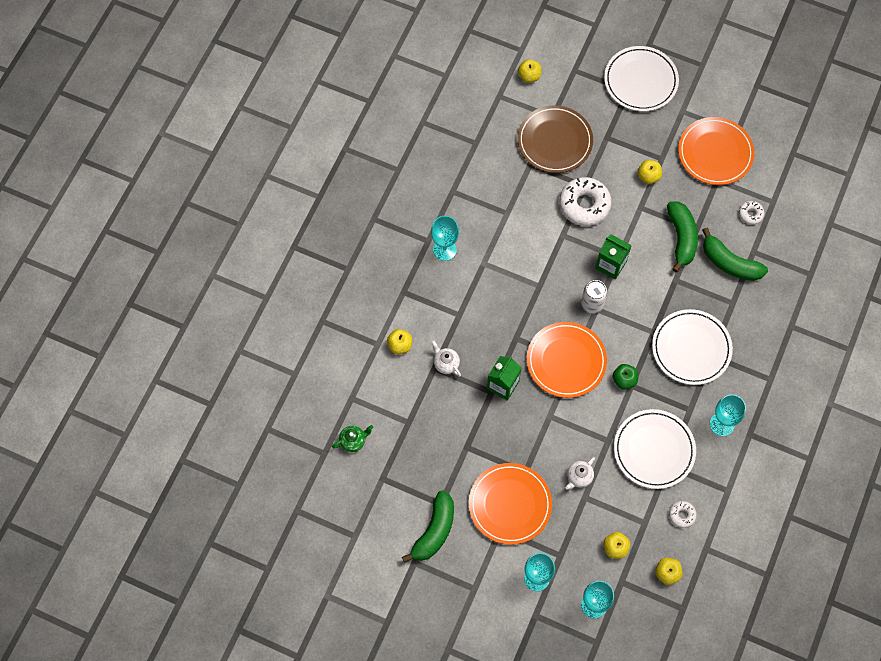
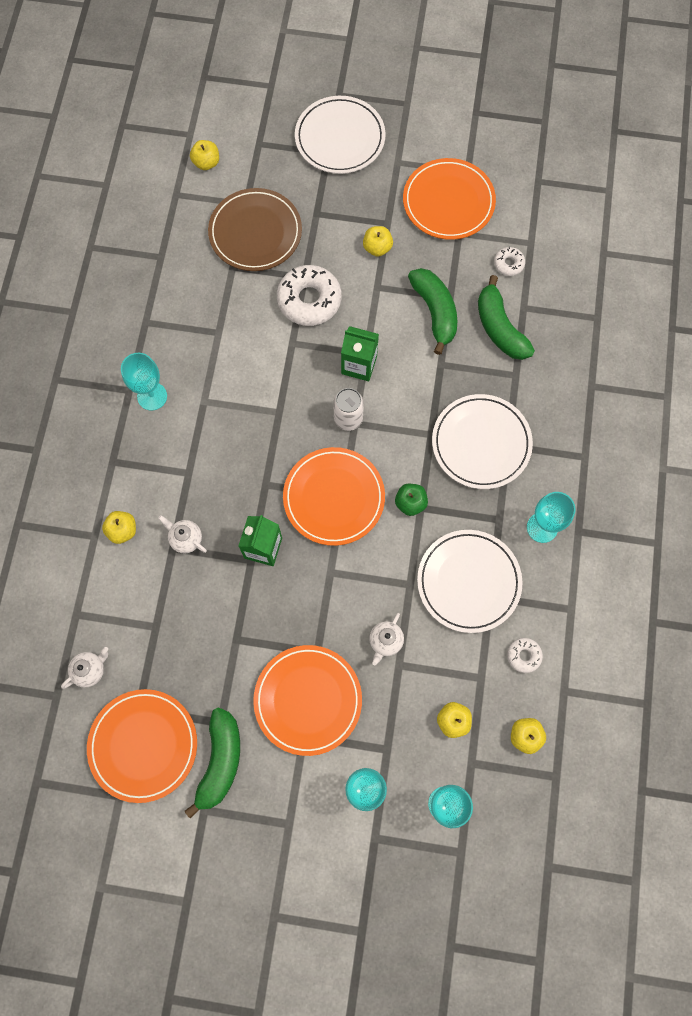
camera: 15 degrees left, 5 degrees up
(353, 441) = (90, 670): green teapot -> white teapot
(380, 505) = (143, 745): none -> orange plate
(729, 263) = (499, 328): green banana -> green banana turned 45 degrees clockwise

